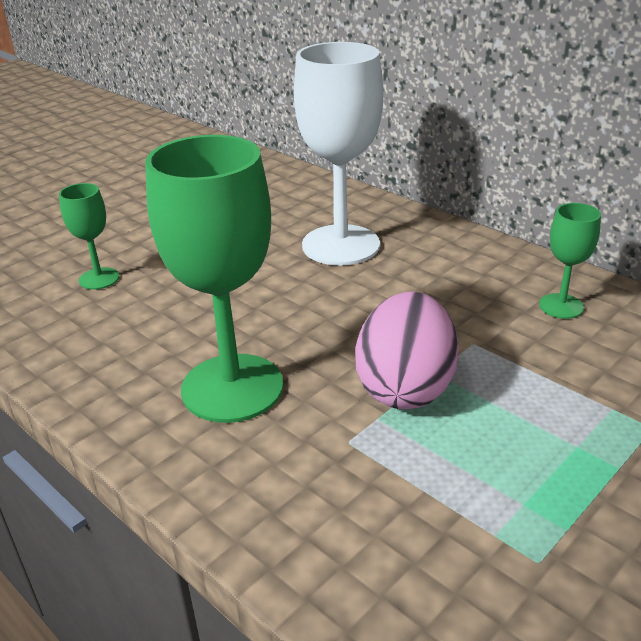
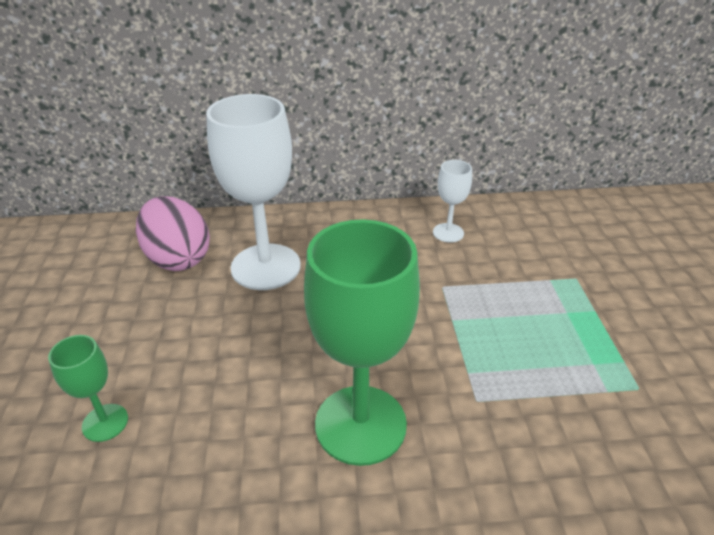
camera: 50 degrees left, 5 degrees up
(405, 387) = (452, 341): pink egg -> pink egg (178, 258)
(561, 306) = (448, 233): green goblet -> white goblet

